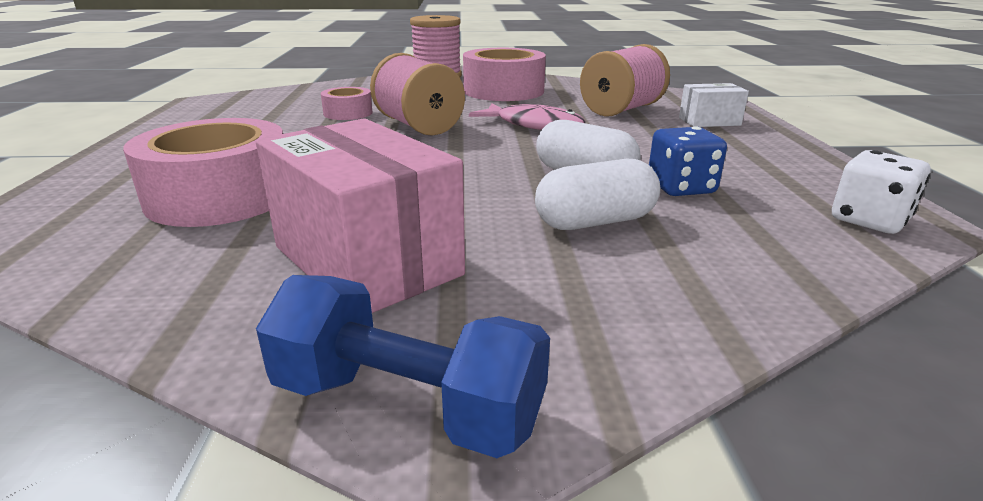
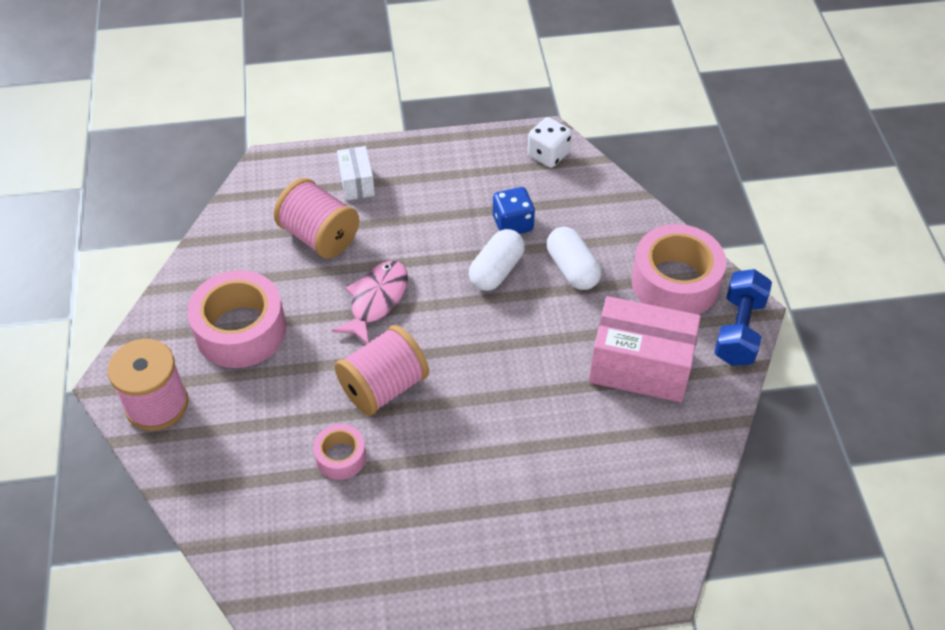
camera: 95 degrees left, 25 degrees up
(220, 196) = (569, 475): pink tape -> pink tape (675, 282)
(366, 261) = (640, 367): pink box -> pink box turned 60 degrees clockwise

